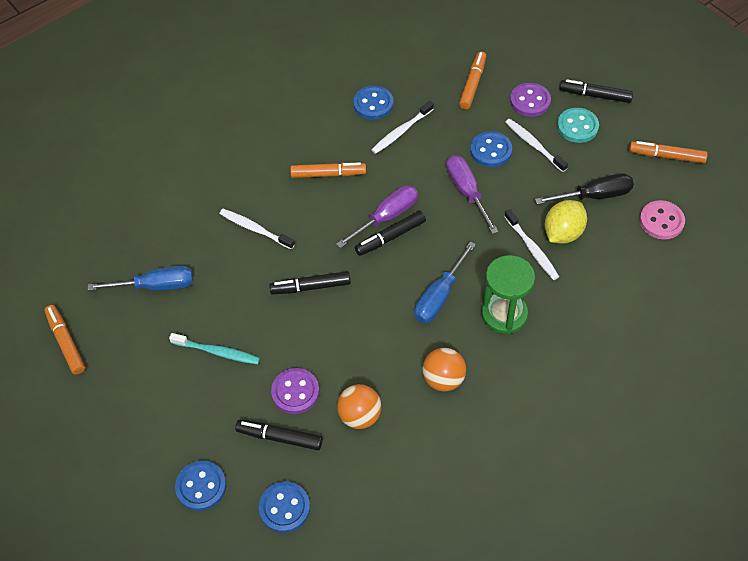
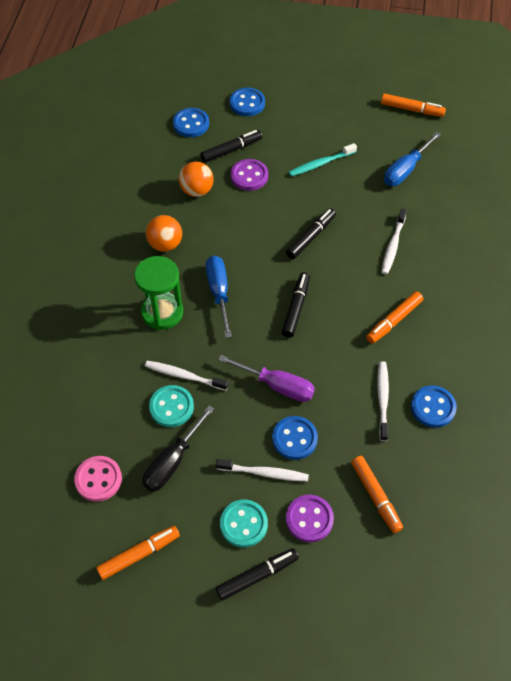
camera: 135 degrees right, 0 degrees up
(255, 229) = (393, 245): white toothbrush -> white toothbrush turned 120 degrees clockwise
(386, 217) = (315, 320): purple screwdriver -> none
(563, 233) = (171, 407): yellow lemon -> turquoise button

